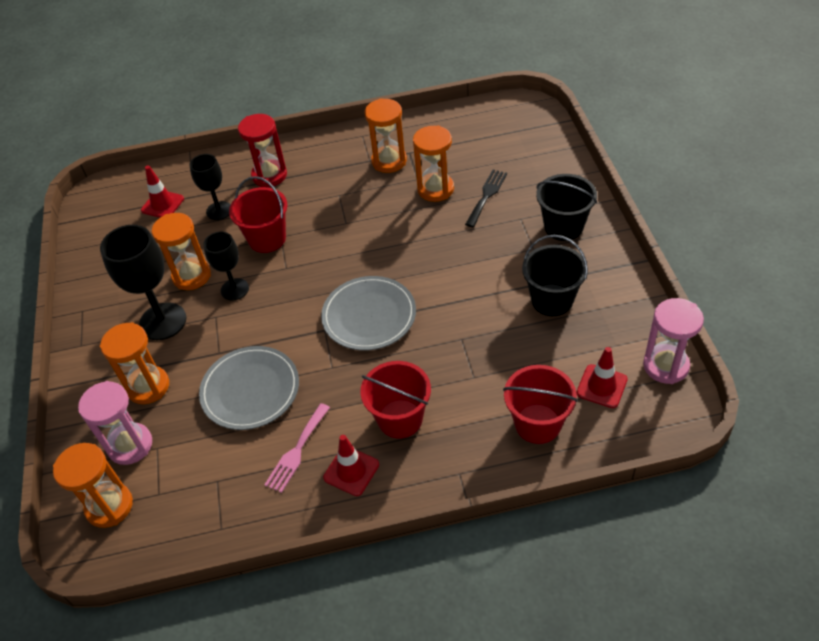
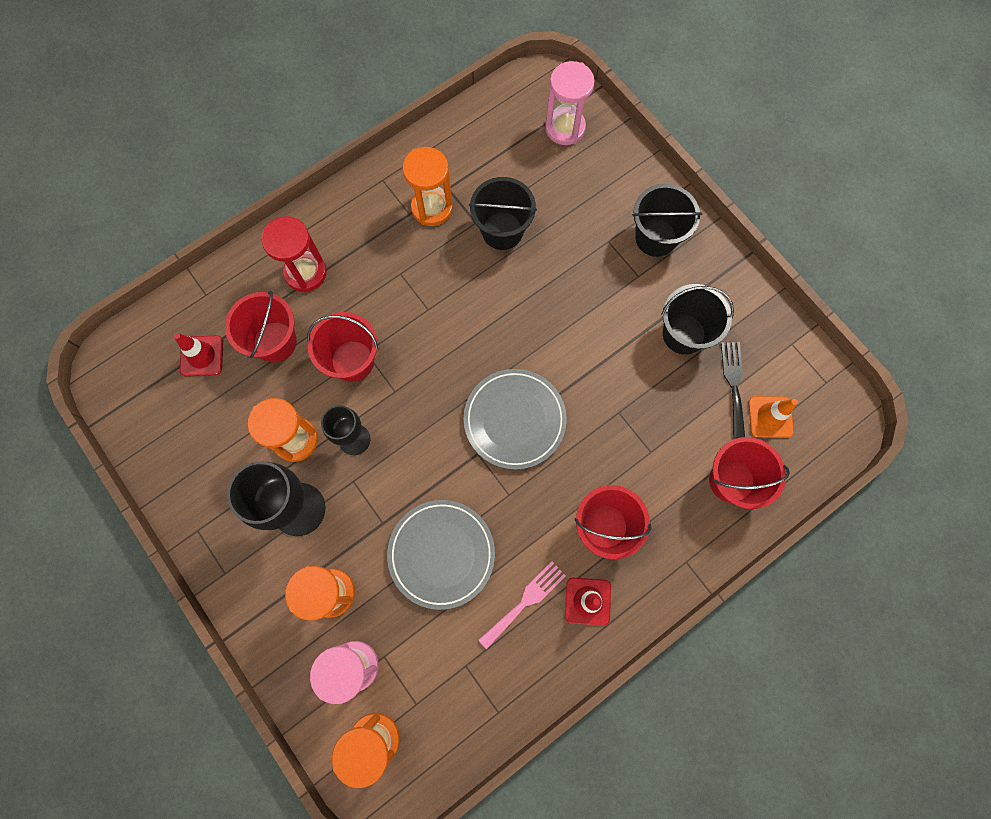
camera: 30 degrees left, 25 degrees up
(219, 211) = (275, 342): black goblet -> red bucket
(297, 451) = (525, 601): pink fork -> pink fork turned 135 degrees counterclockwise
(435, 189) = (502, 231): orange hourglass -> black bucket
(486, 195) = (560, 222): black fork -> black fork (733, 384)
(601, 386) = (770, 417): red traffic cone -> orange traffic cone
(665, 366) = (816, 372): pink hourglass -> pink hourglass (565, 128)

